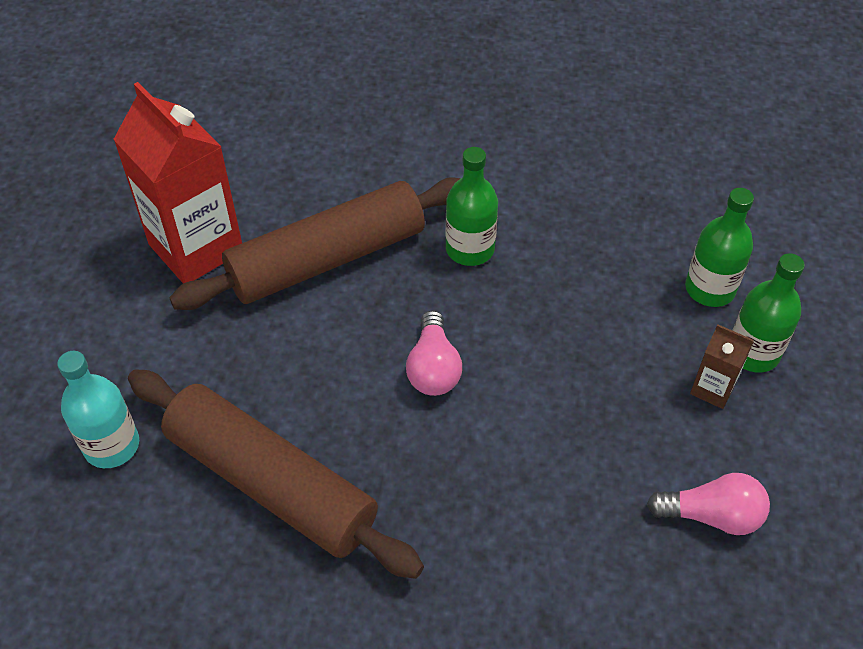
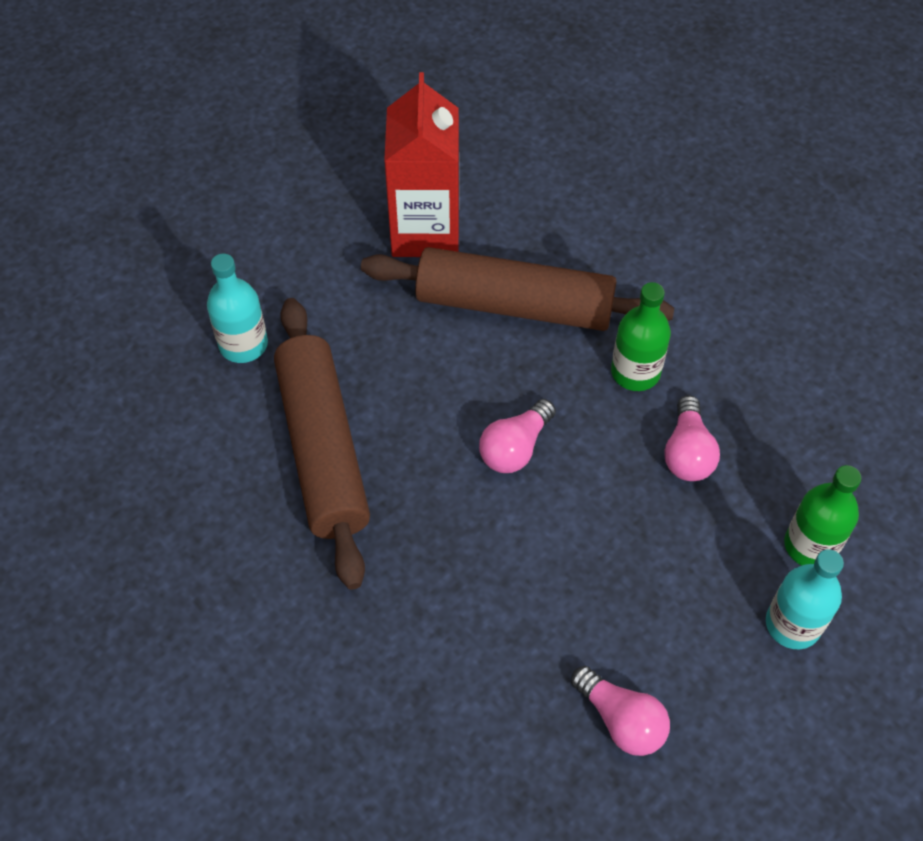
camera: 40 degrees right, 5 degrees up
(564, 282) = (687, 452): none -> pink light bulb
(712, 389) = (725, 627): brown carton -> none
(753, 352) = (792, 624): green bottle -> turquoise bottle

